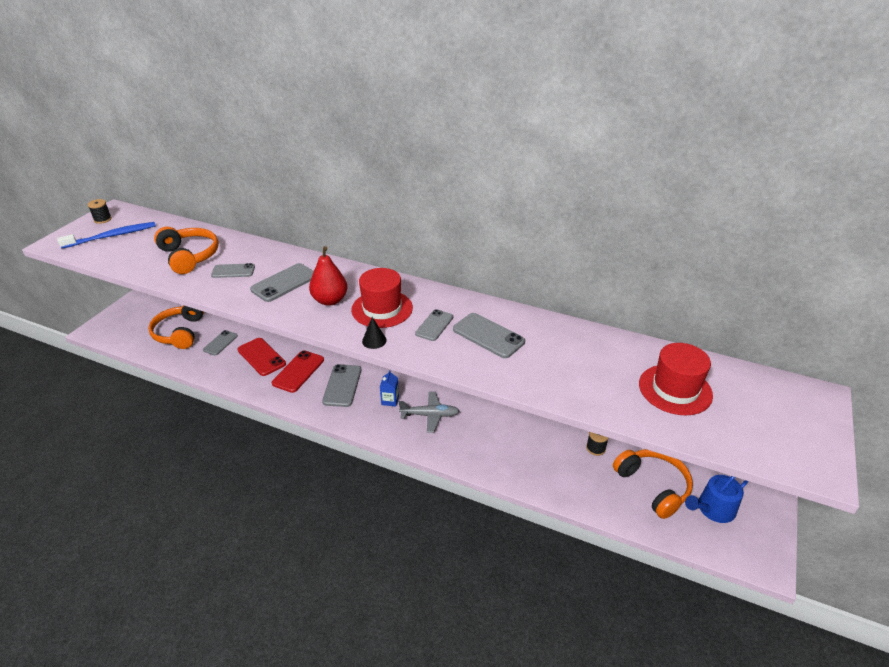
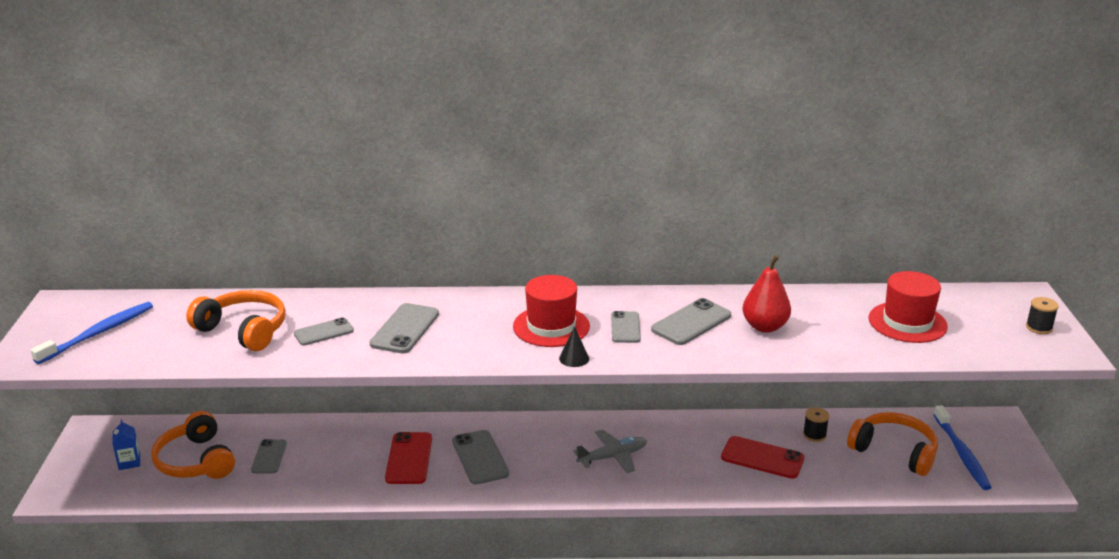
camera: 25 degrees left, 10 degrees down
(102, 219) = (57, 317): black spool -> black spool (1039, 327)
(261, 357) = (343, 457): red phone -> red phone (762, 458)
(330, 300) = (481, 333): red pear -> red pear (764, 327)
(390, 400) = (552, 456): blue carton -> blue carton (129, 462)
(488, 336) = (691, 323): grey phone -> grey phone turned 60 degrees counterclockwise
(713, 509) = (962, 454): blue watering can -> blue toothbrush

